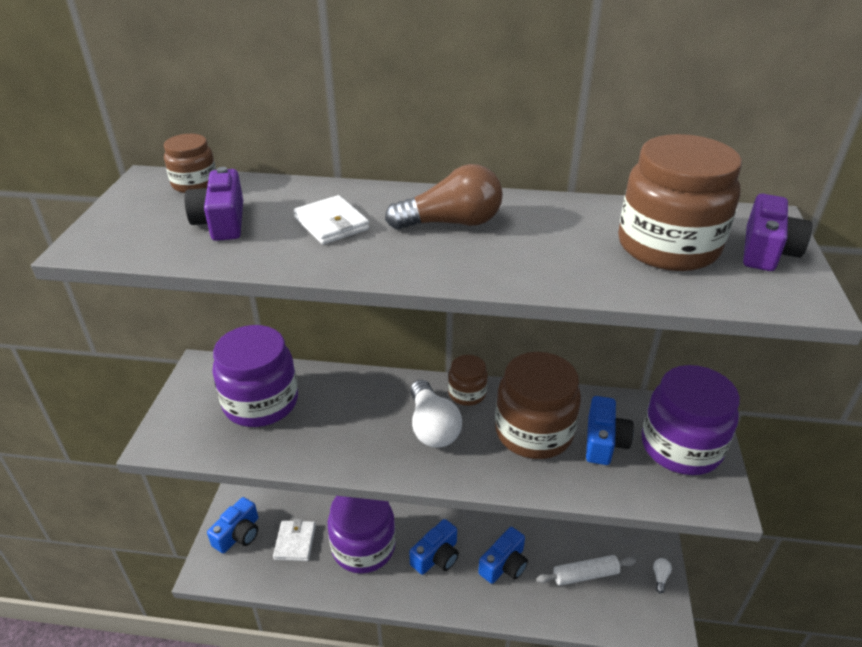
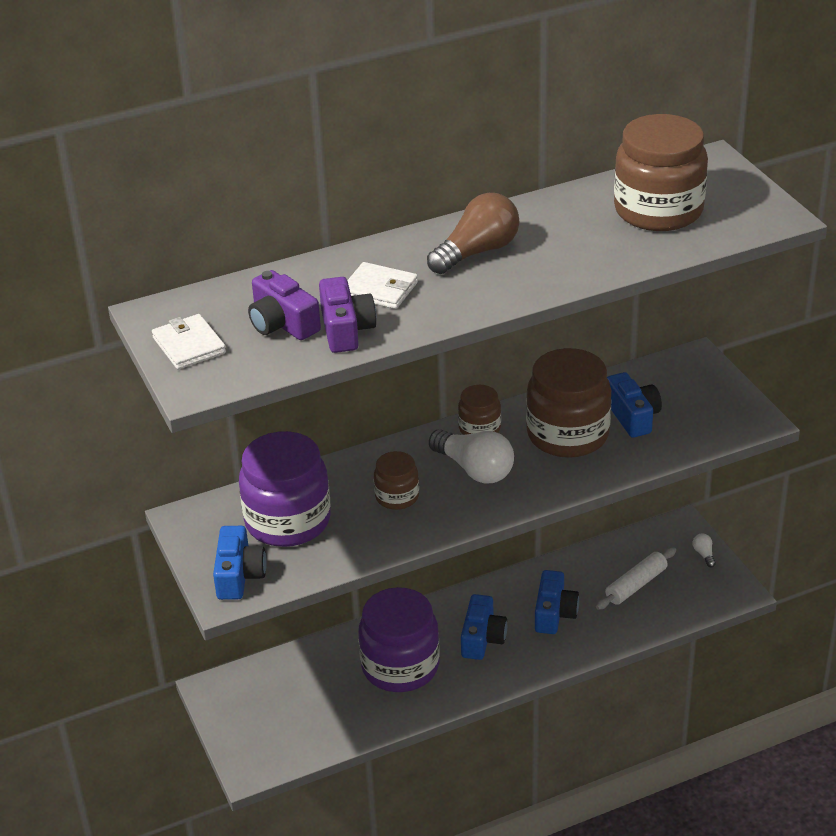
camera: 30 degrees left, 0 degrees up
(194, 184) = (204, 301): brown jar -> brown jar (397, 496)
(238, 534) = (252, 721): blue camera -> blue camera (239, 575)
(295, 542) = (323, 697): white wallet -> white wallet (189, 345)
(681, 447) = (697, 393): purple jar -> none
(766, 250) = (729, 188): purple camera -> purple camera (346, 329)

